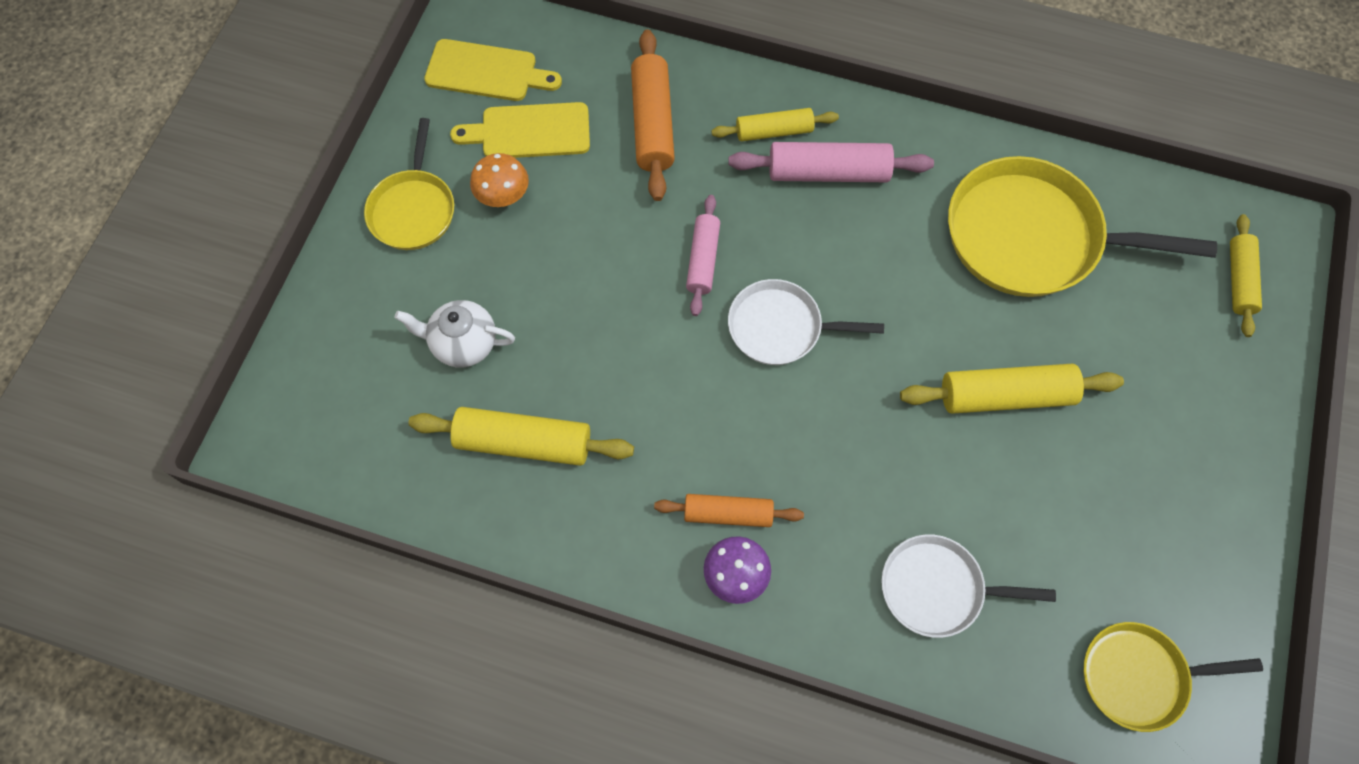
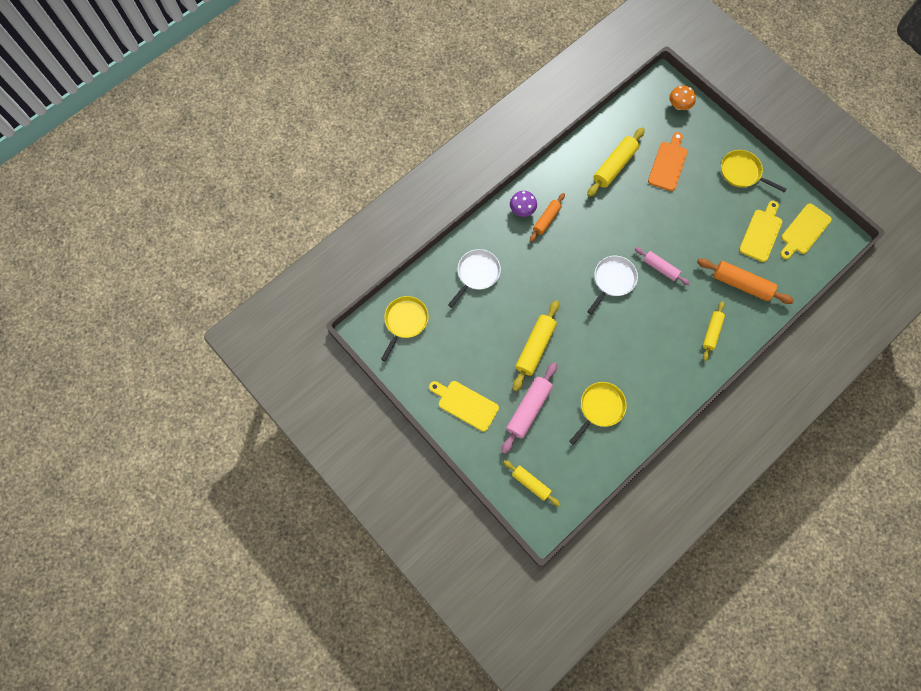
camera: 120 degrees right, 5 degrees up
(463, 344) = (668, 164): white teapot -> orange cutting board
(503, 196) = (732, 208): orange mushroom -> orange mushroom (679, 105)
(828, 172) = (678, 342): pink rolling pin -> pink rolling pin (528, 409)
(1031, 237) = (600, 408): yellow pan -> yellow pan, size x0.58
(1200, 460) = (465, 404): none -> yellow cutting board

